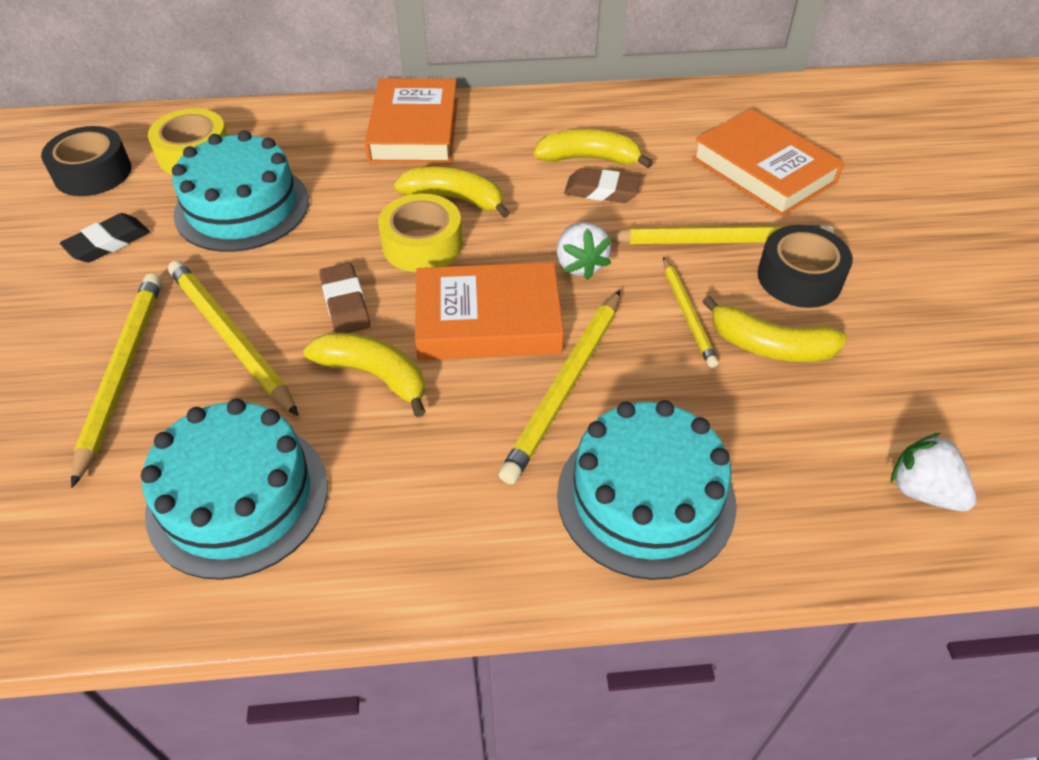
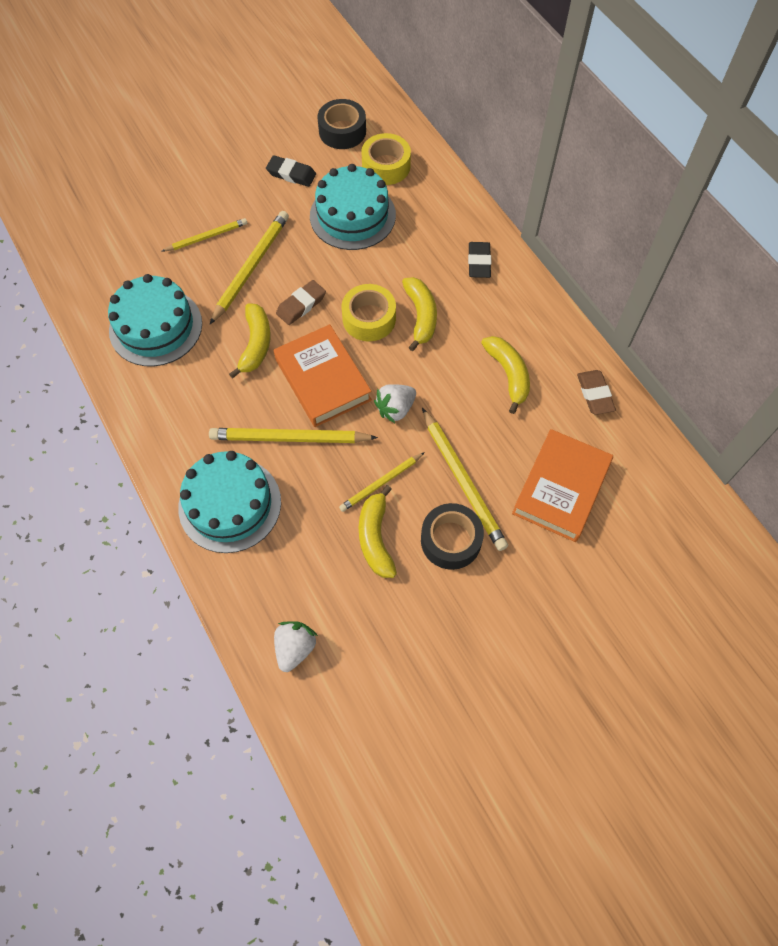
camera: 65 degrees right, 15 degrees up
(121, 373) = (206, 237): yellow pencil -> yellow pencil, size x0.61
(414, 129) = (479, 262): orange book -> black eraser
(601, 191) = (476, 395): brown eraser -> brown eraser (594, 394)

